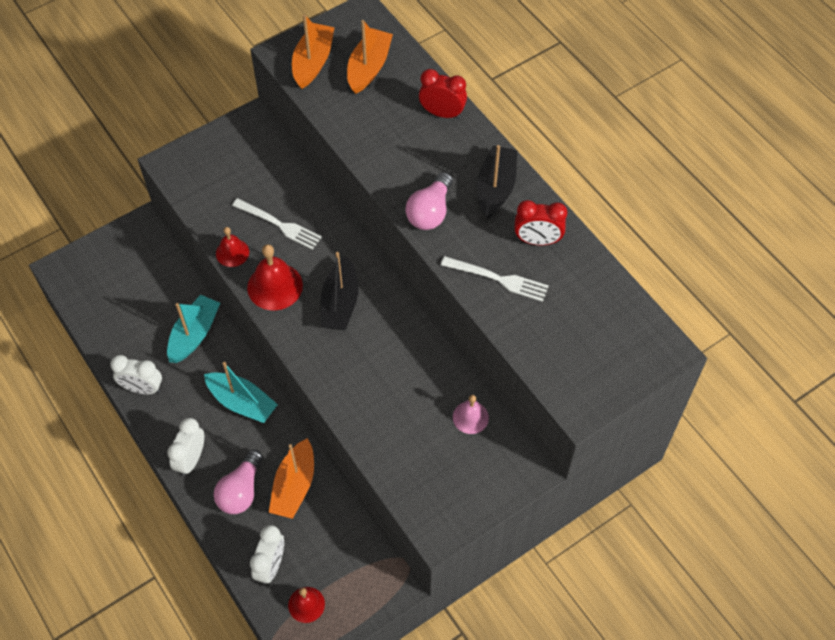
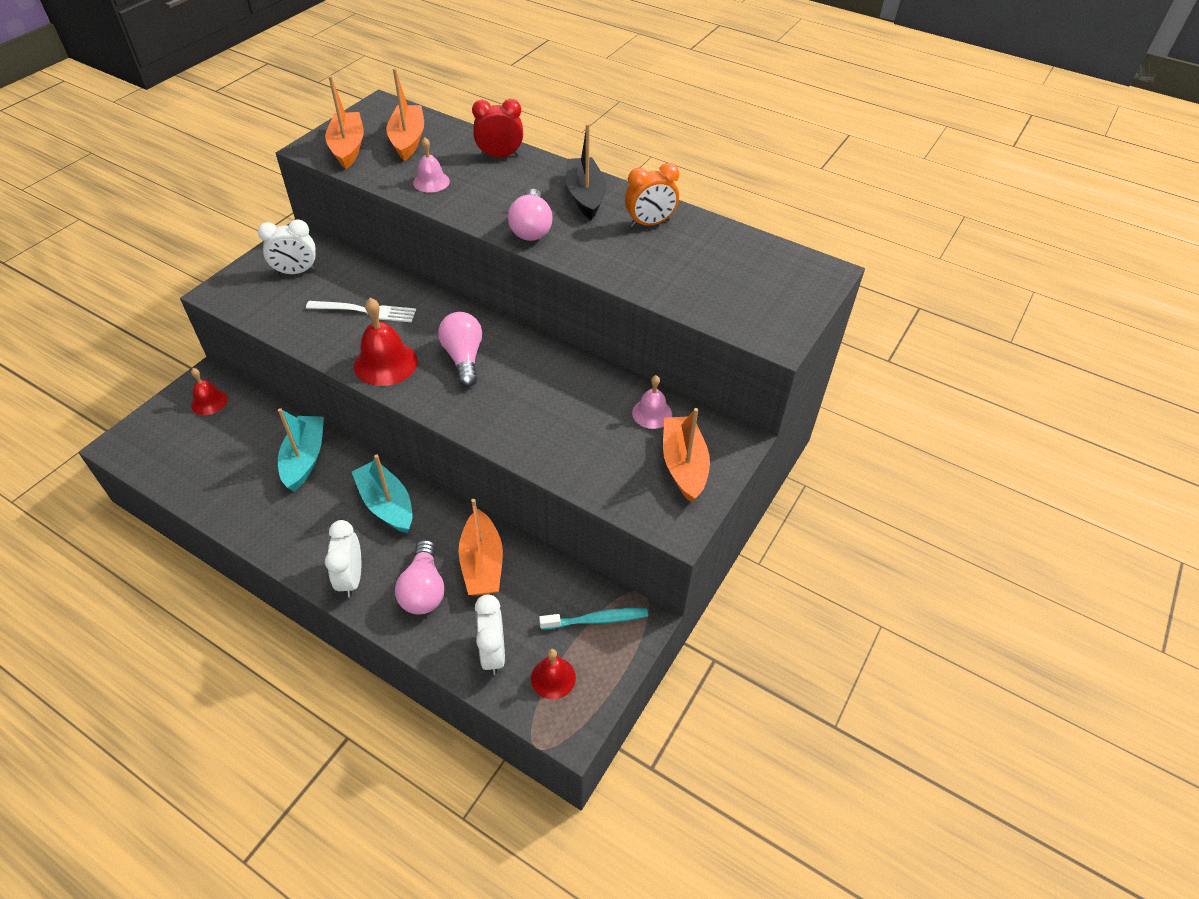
camera: 25 degrees left, 10 degrees down
(142, 388) = (264, 528): white clock -> white clock (296, 272)
(232, 252) = (324, 347): red bell -> red bell (209, 402)
(242, 402) = (387, 504): turquoise boat -> turquoise boat turned 135 degrees counterclockwise
(340, 303) = (464, 358): black boat -> pink light bulb
(361, 571) = (596, 620): none -> turquoise toothbrush
(368, 127) = (431, 182): none -> pink bell
(471, 477) = (684, 465): none -> orange boat
(498, 279) = (631, 261): white fork -> none
(537, 240) = (650, 223): red clock -> orange clock

